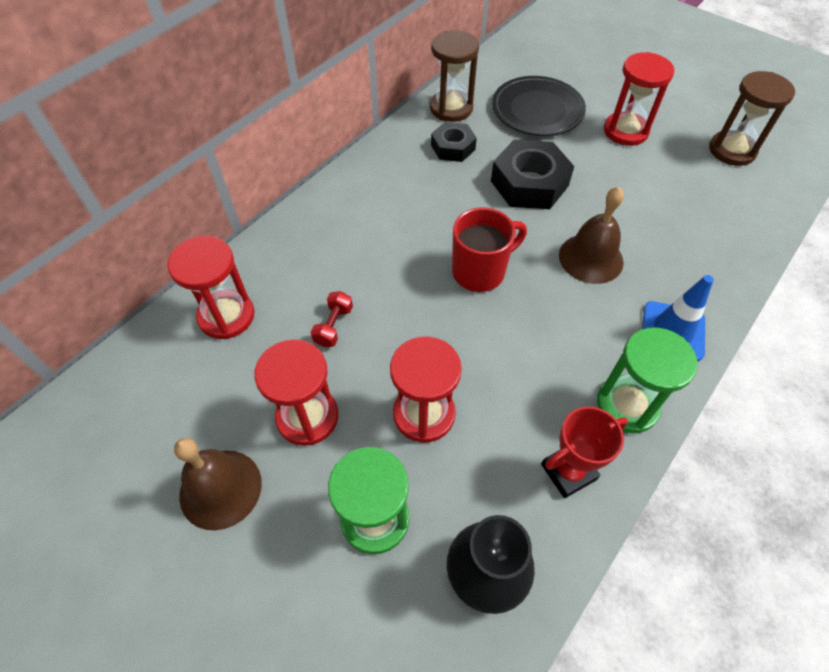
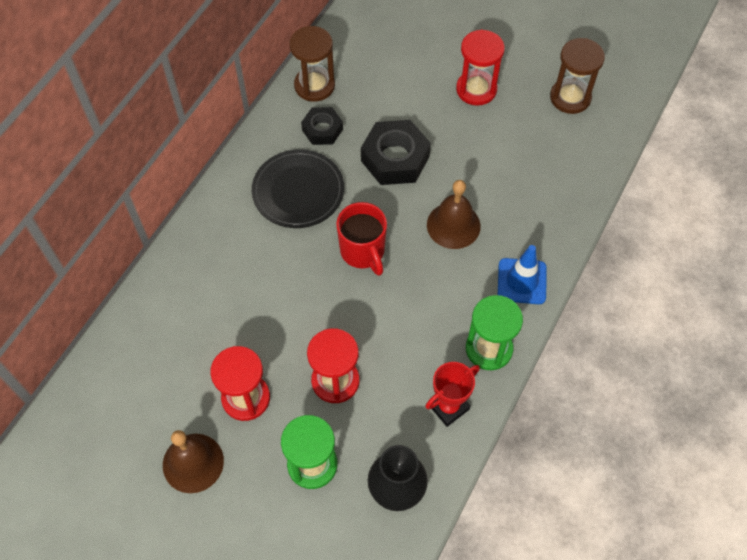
camera: 10 degrees left, 5 degrees up
(226, 316) = (159, 325): red hourglass -> none
(333, 326) = (250, 320): red dumbbell -> none
(480, 271) = (363, 252): red mug -> red mug turned 105 degrees clockwise
(537, 109) = (394, 76): black plate -> black plate (298, 191)

